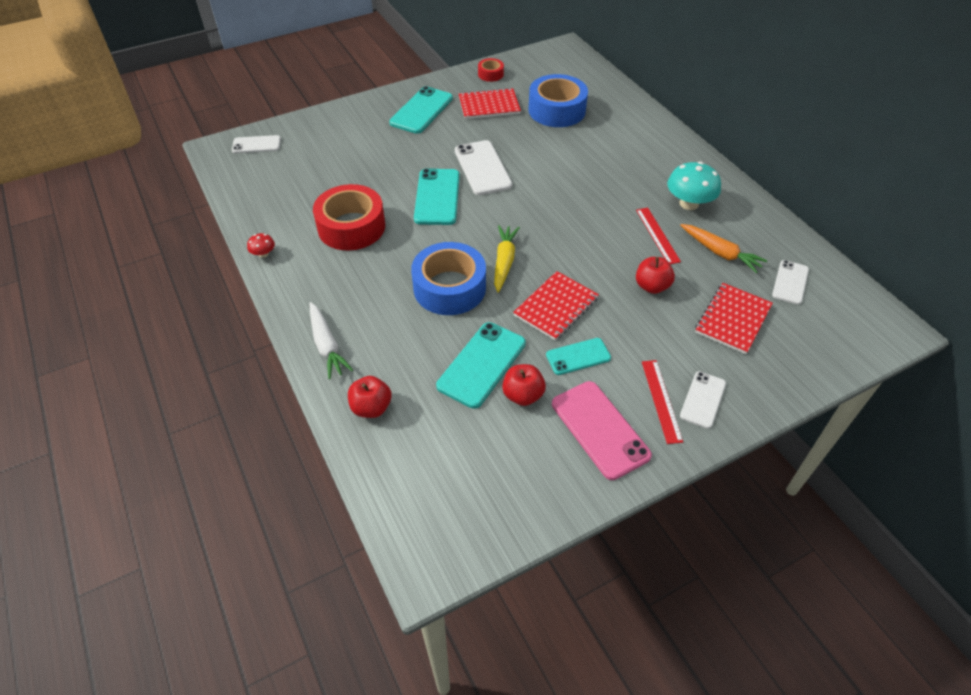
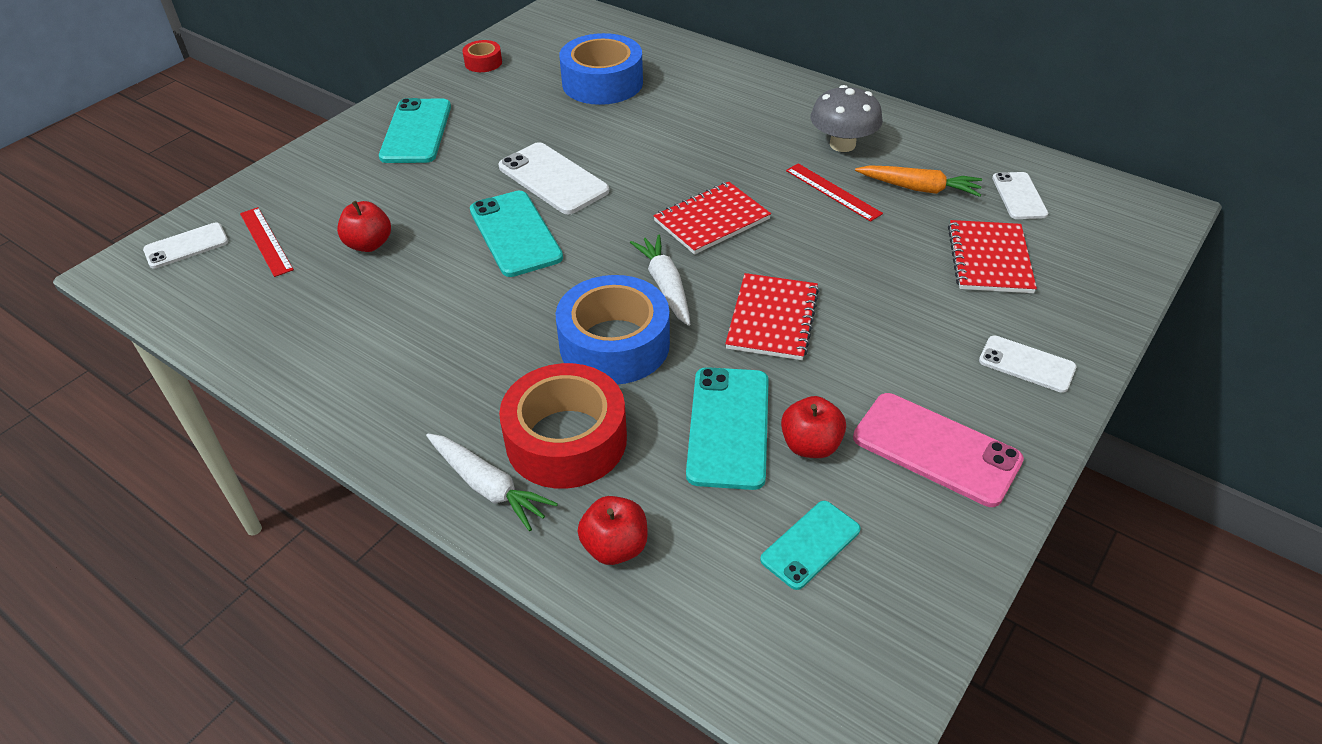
camera: 25 degrees left, 5 degrees down
(263, 254) = (299, 394): red mushroom -> none
(351, 227) = (415, 312): red tape -> red tape (566, 440)
(489, 105) = (508, 101): red notebook -> red notebook (711, 220)
(504, 262) = (665, 286): yellow carrot -> white carrot
(578, 356) = (844, 369): turquoise phone -> turquoise phone (810, 544)
(651, 286) = (870, 253): red apple -> red apple (369, 244)
(661, 400) = (981, 384): red ruler -> red ruler (266, 241)
(689, 203) = (842, 144): turquoise mushroom -> grey mushroom
(703, 400) = (1026, 364): white phone -> white phone turned 60 degrees counterclockwise

